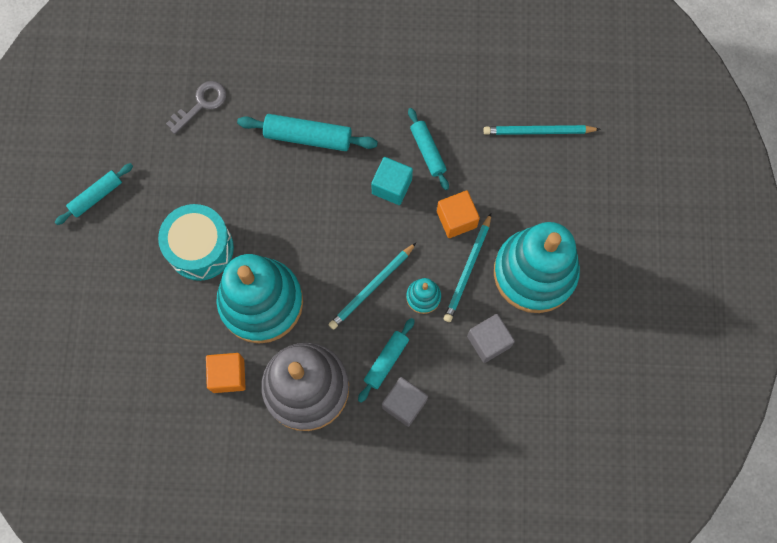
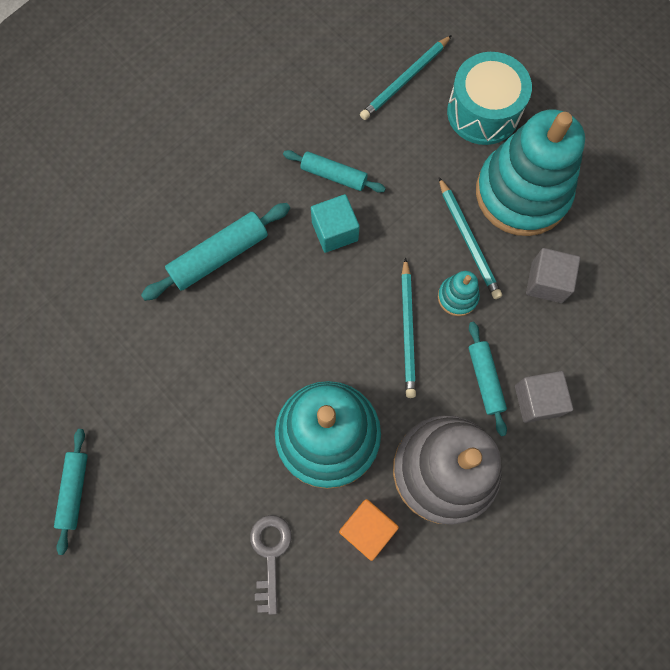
camera: 45 degrees left, 0 degrees up
(200, 248) = (223, 442): turquoise drum -> turquoise drum (483, 112)
(201, 104) = (91, 315): grey key -> grey key (270, 554)
(456, 219) = (416, 208): orange cube -> none

